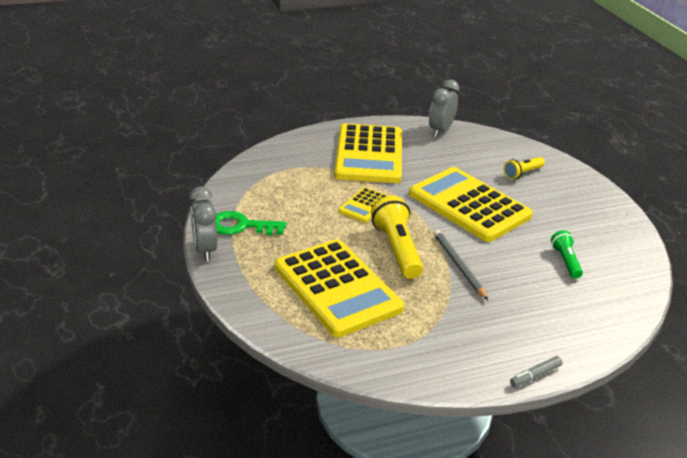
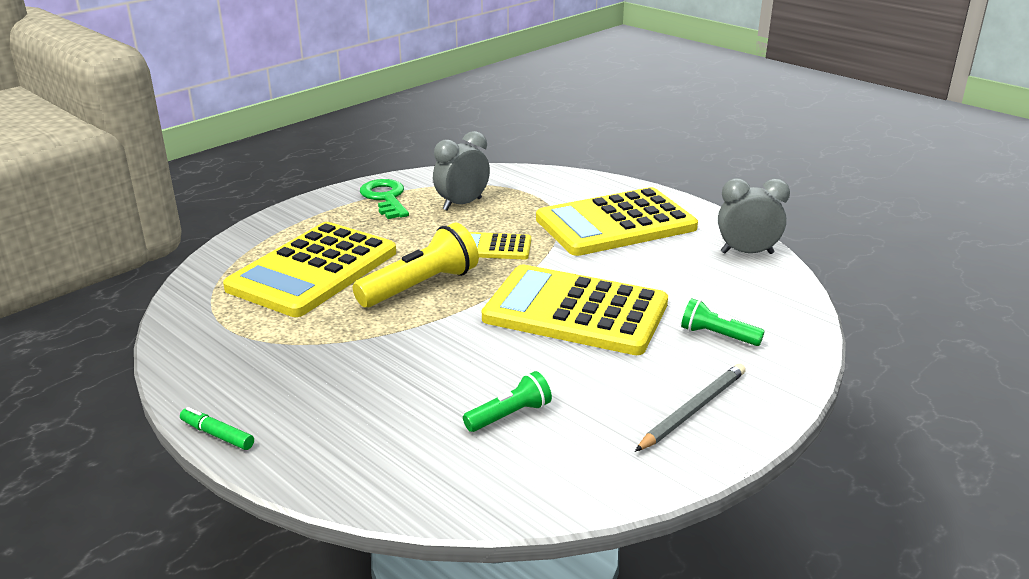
camera: 65 degrees right, 5 degrees down
(205, 250) = (328, 194): grey clock -> grey clock (462, 204)
(458, 266) = (421, 333): grey pencil -> grey pencil (693, 410)
(469, 205) = (575, 311): yellow calculator -> yellow calculator turned 90 degrees counterclockwise
(522, 173) = (717, 336): yellow flashlight -> green flashlight
(535, 375) = (217, 435): grey marker -> green marker

